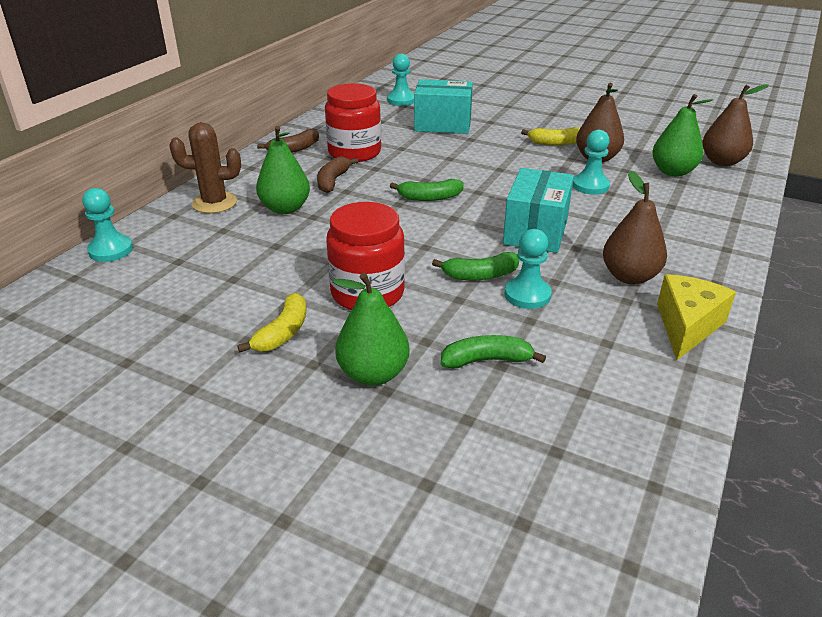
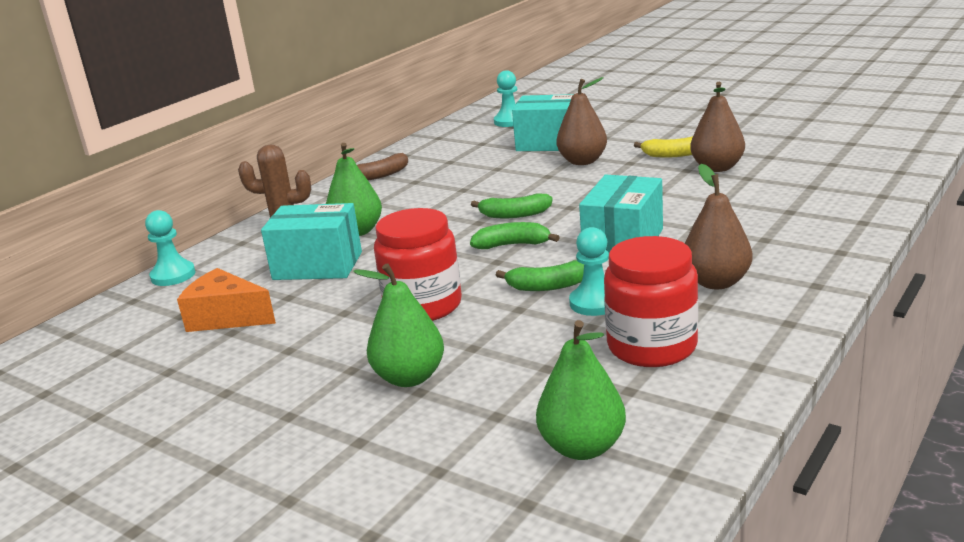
camera: 10 degrees right, 10 degrees down
(175, 300) = (226, 317): none -> orange cheese
(255, 245) = (317, 266): none -> turquoise box
(283, 332) = (327, 343): yellow banana -> none
(333, 181) = (414, 204): brown banana -> none
(354, 152) = (444, 175): red jar -> red jar (652, 346)
(486, 360) = (532, 363): green banana -> green banana (512, 245)
(590, 186) = (700, 196): turquoise pawn -> none
(673, 172) = (803, 177): green pear -> green pear (582, 447)
(687, 326) = (766, 327): yellow cheese -> none
(722, 162) = (868, 164): brown pear -> brown pear (582, 161)

